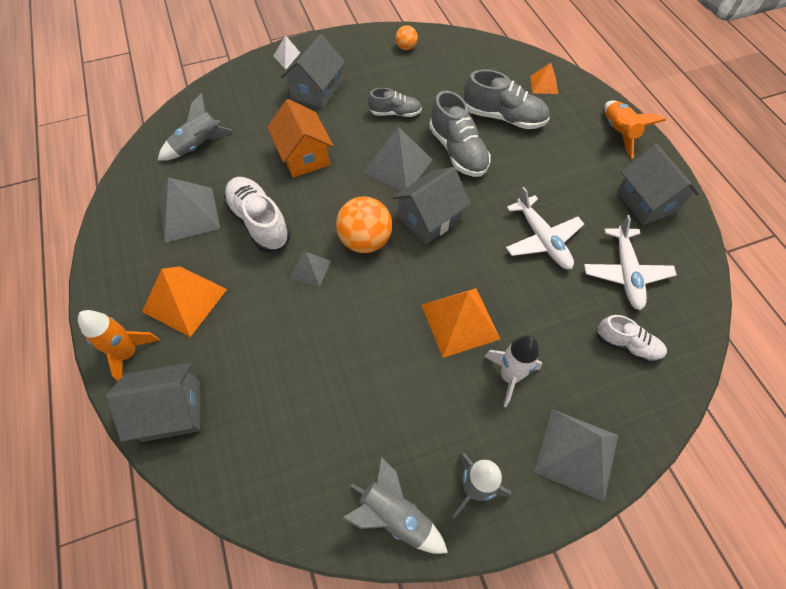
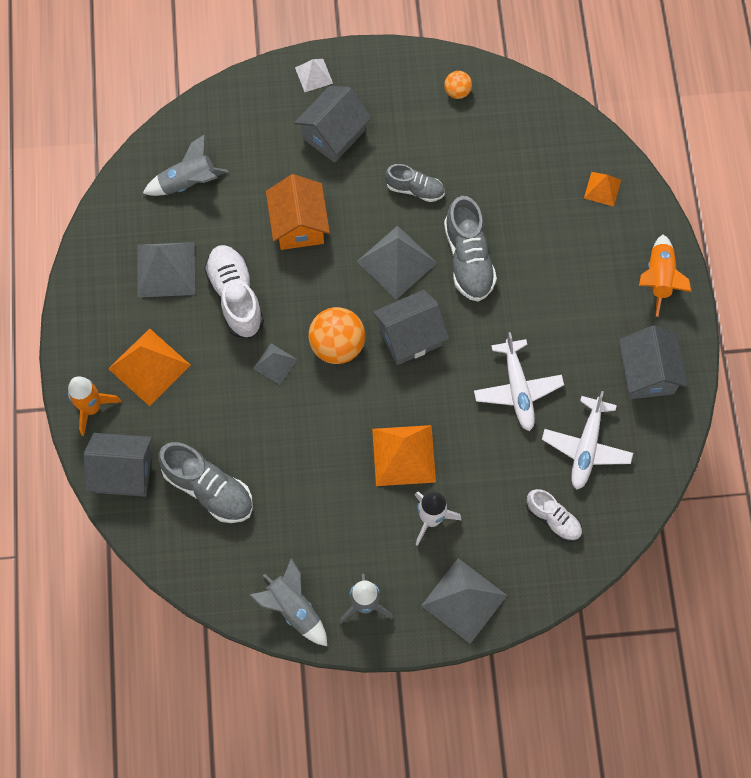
camera: 15 degrees right, 10 degrees up
(504, 117) = (536, 225): grey shoe -> grey shoe (209, 488)

